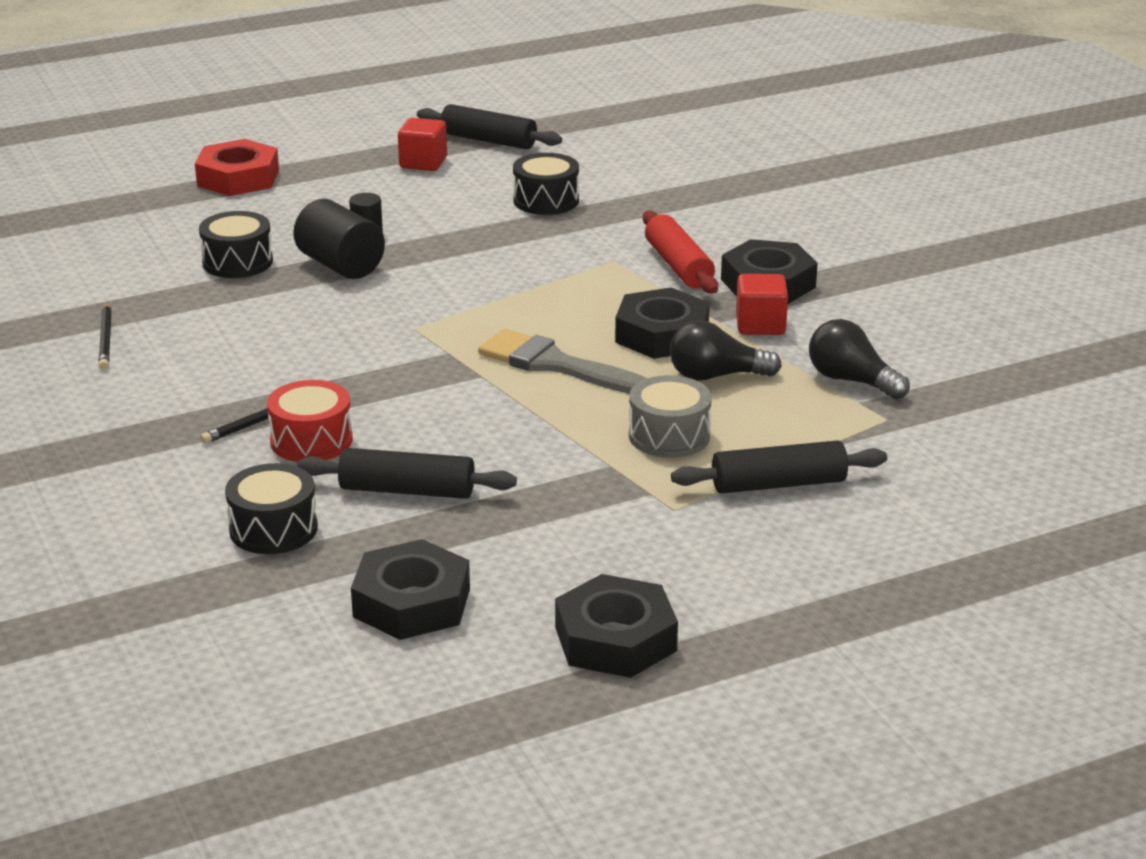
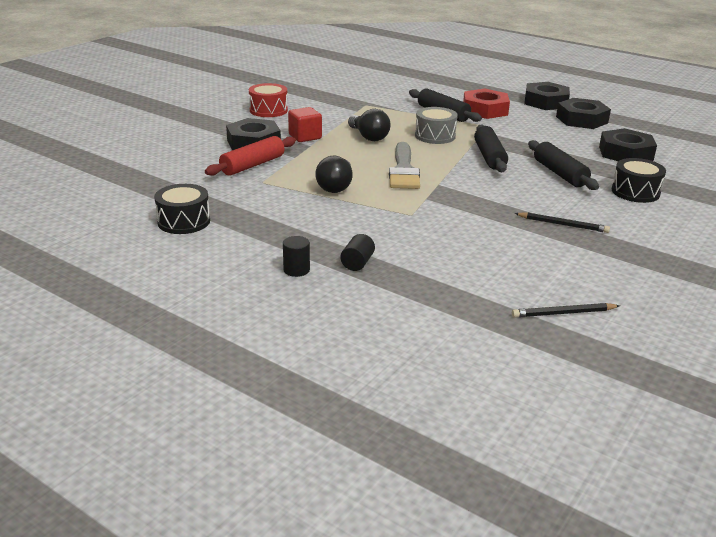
camera: 120 degrees left, 0 degrees up
(106, 339) = (563, 313): black pencil -> black pencil turned 150 degrees counterclockwise
(237, 262) = (396, 306): black drum -> none
(238, 178) = (235, 373): red nut -> red nut (485, 110)
(311, 441) = (559, 206): red drum -> red drum (268, 110)
(340, 265) = (357, 263): black cylinder -> black cylinder, size x0.54
(423, 163) = (139, 288): red cube -> none
(488, 140) = (70, 273): black rolling pin -> black rolling pin (489, 156)
(662, 335) = (341, 154): black nut -> black nut (545, 102)
(851, 381) = (339, 114): black light bulb -> black light bulb (336, 186)

